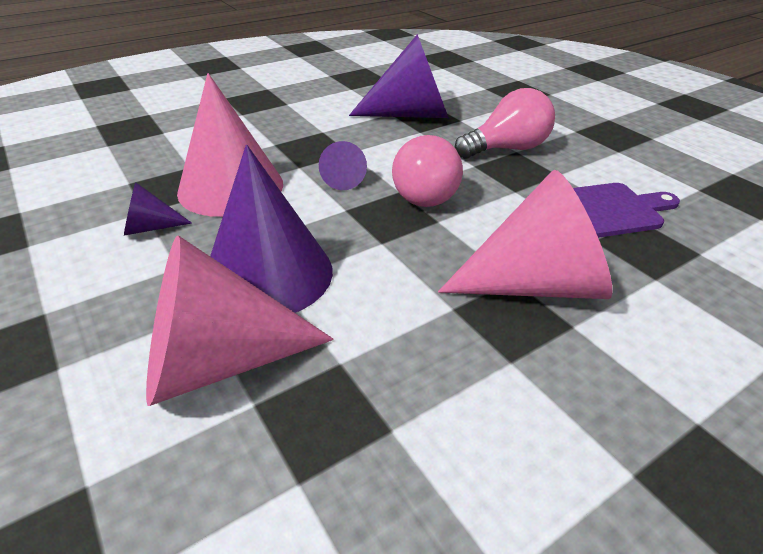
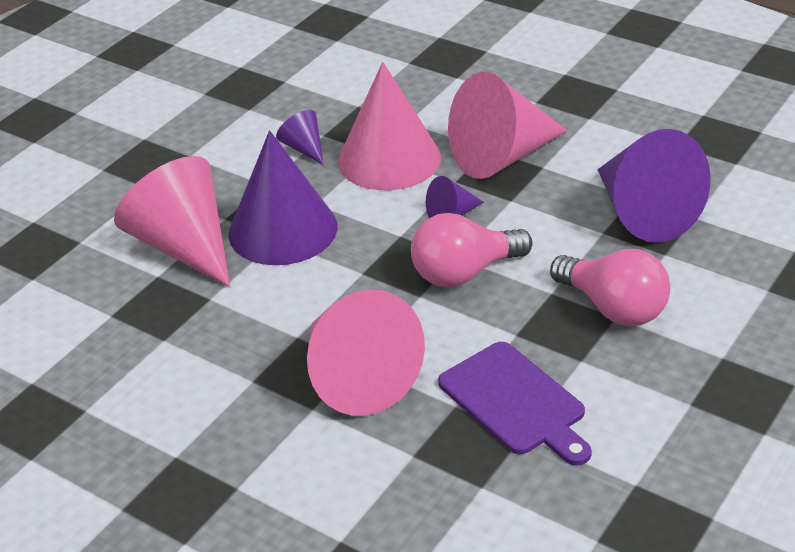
camera: 70 degrees right, 0 degrees up
(291, 141) = (502, 156): none -> pink cone

